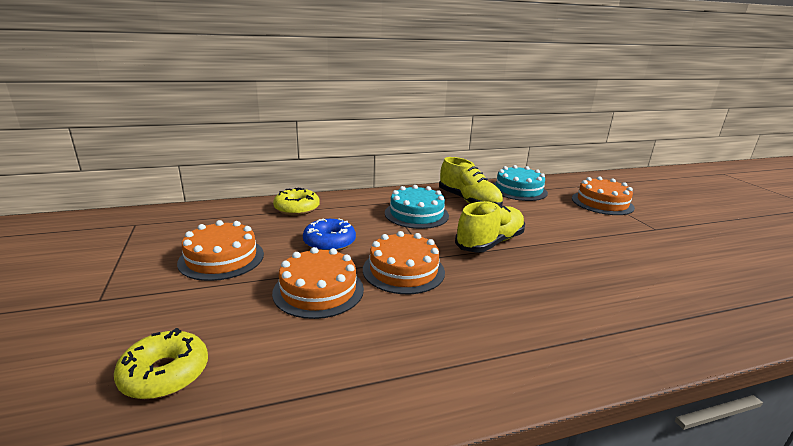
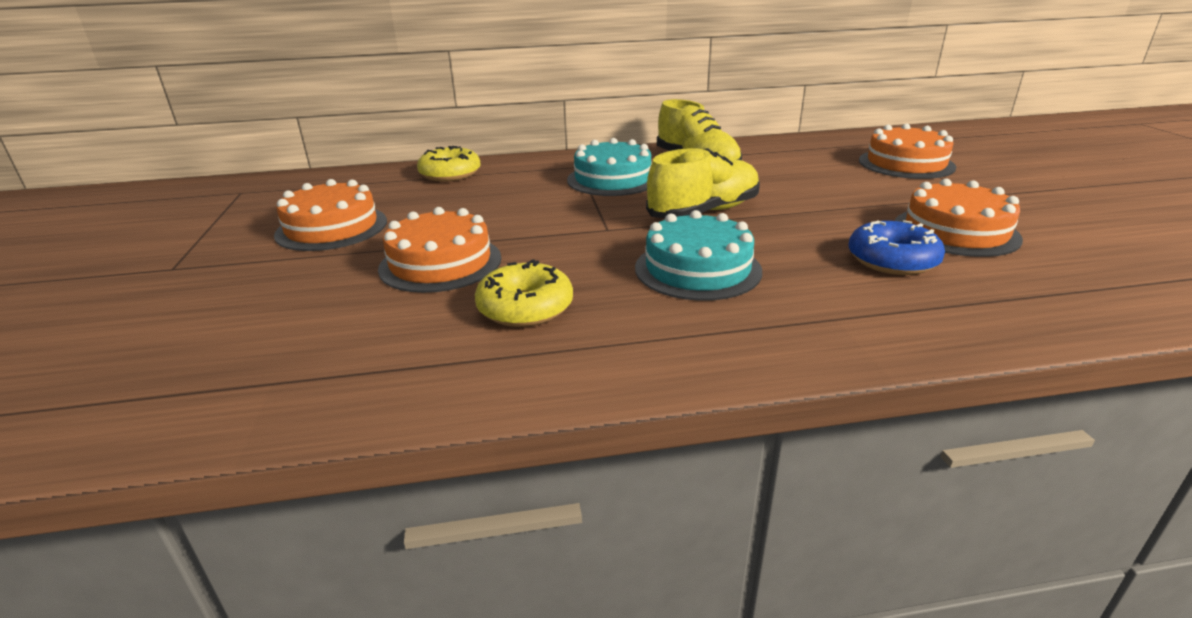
camera: 10 degrees right, 5 degrees up
(165, 373) = (220, 342): yellow donut -> yellow donut (525, 307)
(329, 242) = (477, 211): blue donut -> blue donut (892, 260)
(403, 270) = (564, 243): orange cake -> orange cake (955, 231)
(518, 190) = (780, 149): turquoise cake -> turquoise cake (697, 269)

